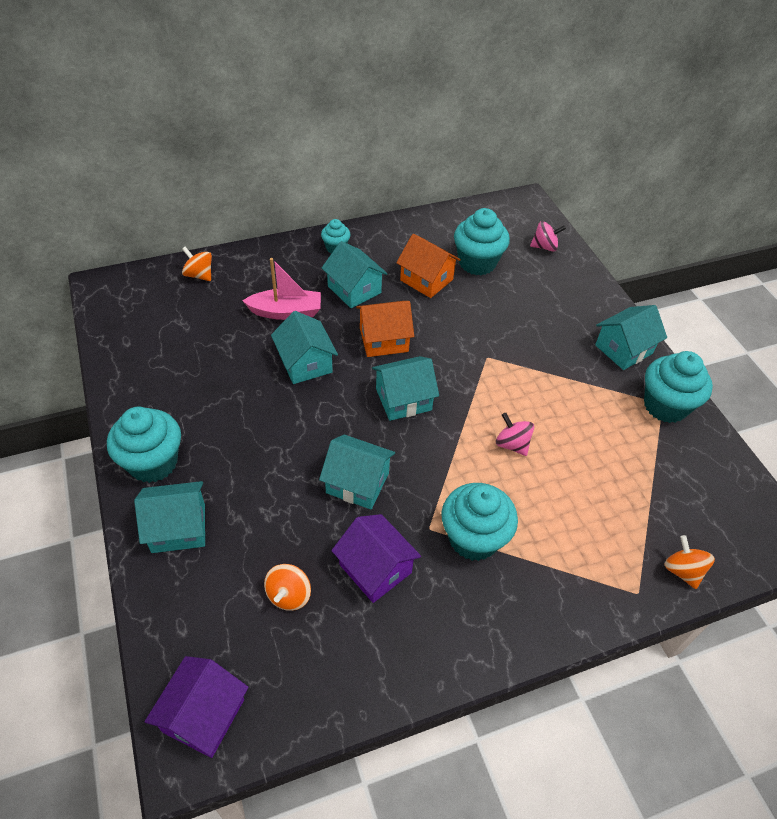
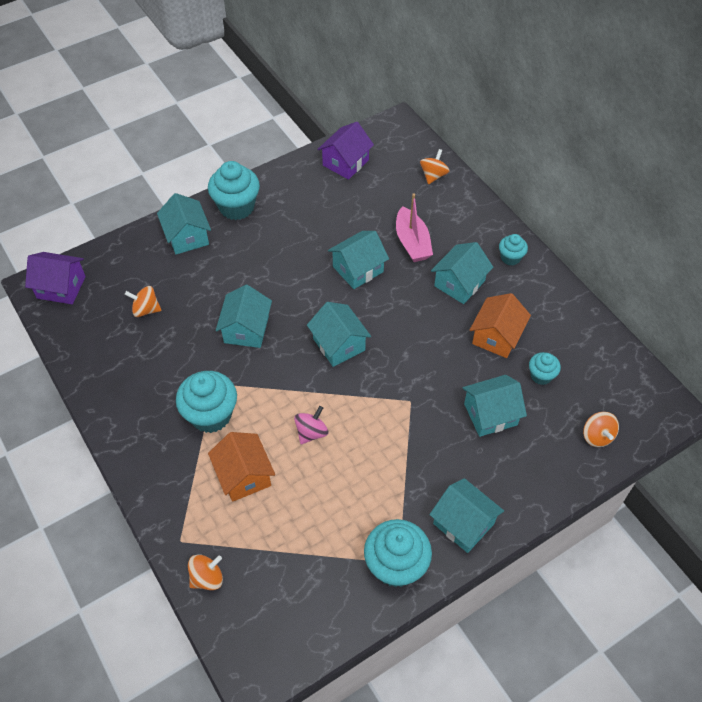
camera: 80 degrees right, 5 degrees up
(375, 568) = (174, 355): purple house -> purple house (345, 162)
(384, 340) = (403, 317): orange house -> orange house (244, 475)
(477, 263) = (541, 376): turquoise cupcake -> turquoise cupcake, size x0.54
(512, 305) = (490, 414): none -> turquoise house
(544, 247) = (597, 436): pink spinning top -> orange spinning top

